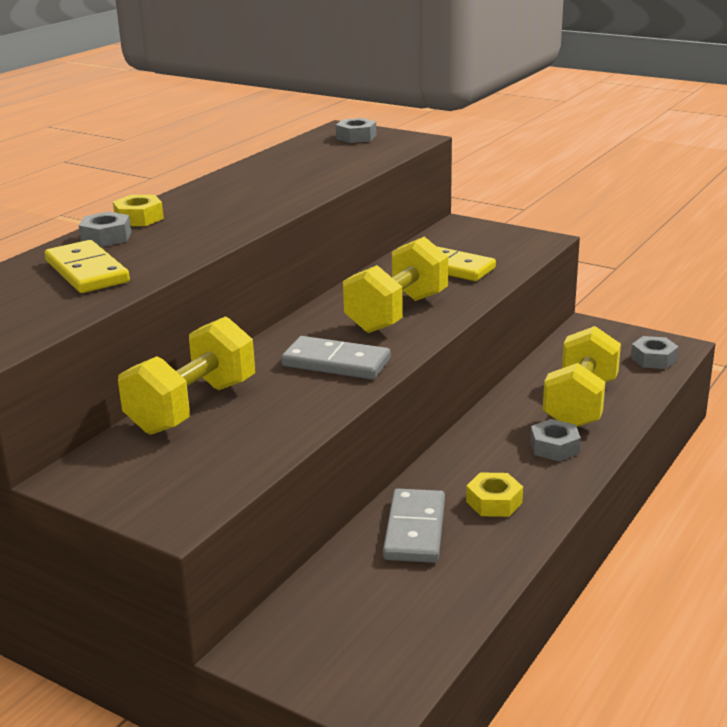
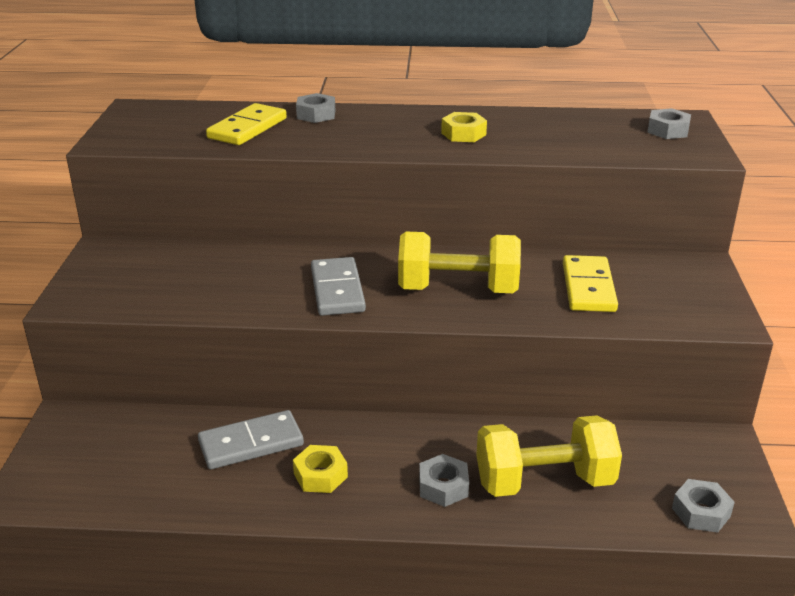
camera: 60 degrees right, 5 degrees up
(139, 218) = (364, 113): yellow nut -> yellow nut (463, 134)
(192, 407) = (222, 256): yellow dumbbell -> none

